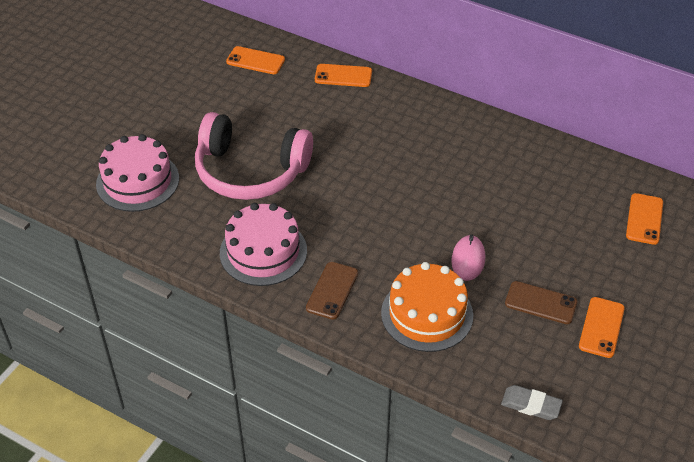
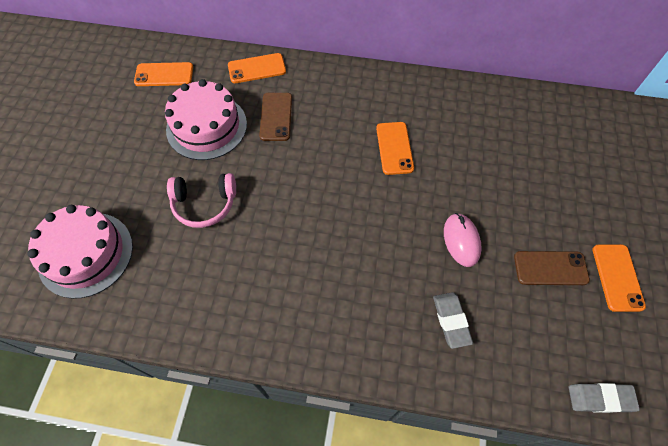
camera: 20 degrees left, 15 degrees up
(250, 171) = (204, 204): pink headphones -> pink headphones, size x0.54
(263, 251) = (254, 300): pink cake -> pink cake (206, 127)
(332, 290) = (345, 325): brown phone -> brown phone (276, 117)
(427, 314) = (451, 320): orange cake -> grey eraser
(644, 219) = (593, 143): orange phone -> orange phone (394, 148)

